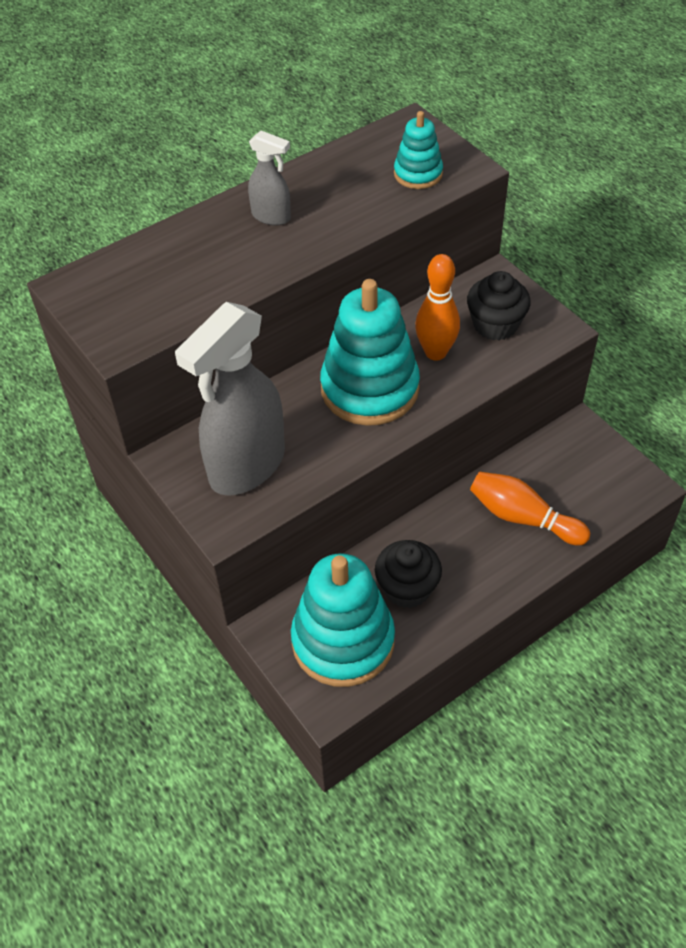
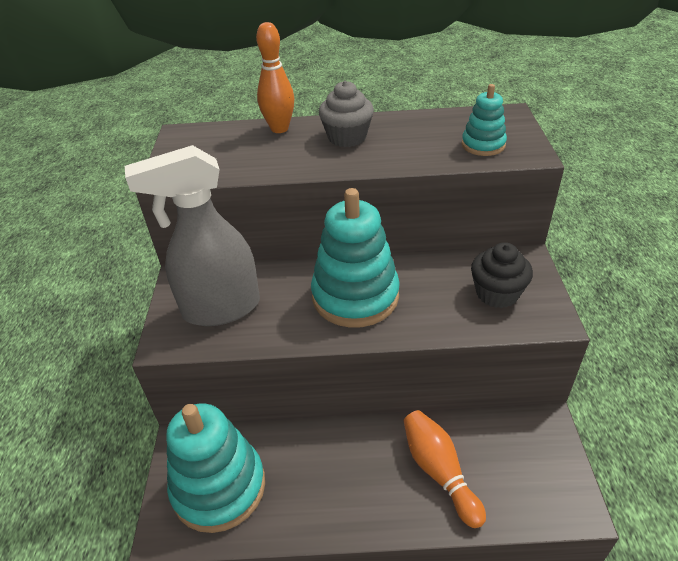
camera: 35 degrees right, 10 degrees down
(271, 217) = (347, 137): grey spray bottle -> grey cupcake
(407, 588) = (300, 474): black cupcake -> none
(435, 352) = (429, 293): orange bowling pin -> orange bowling pin (279, 129)

